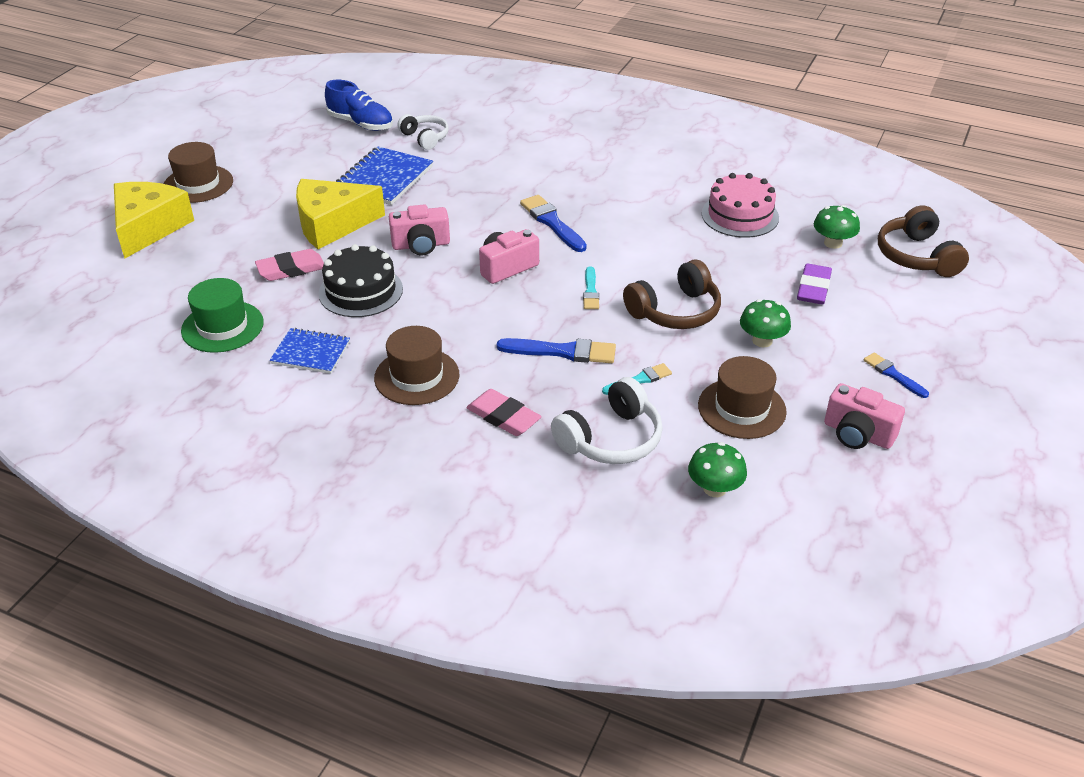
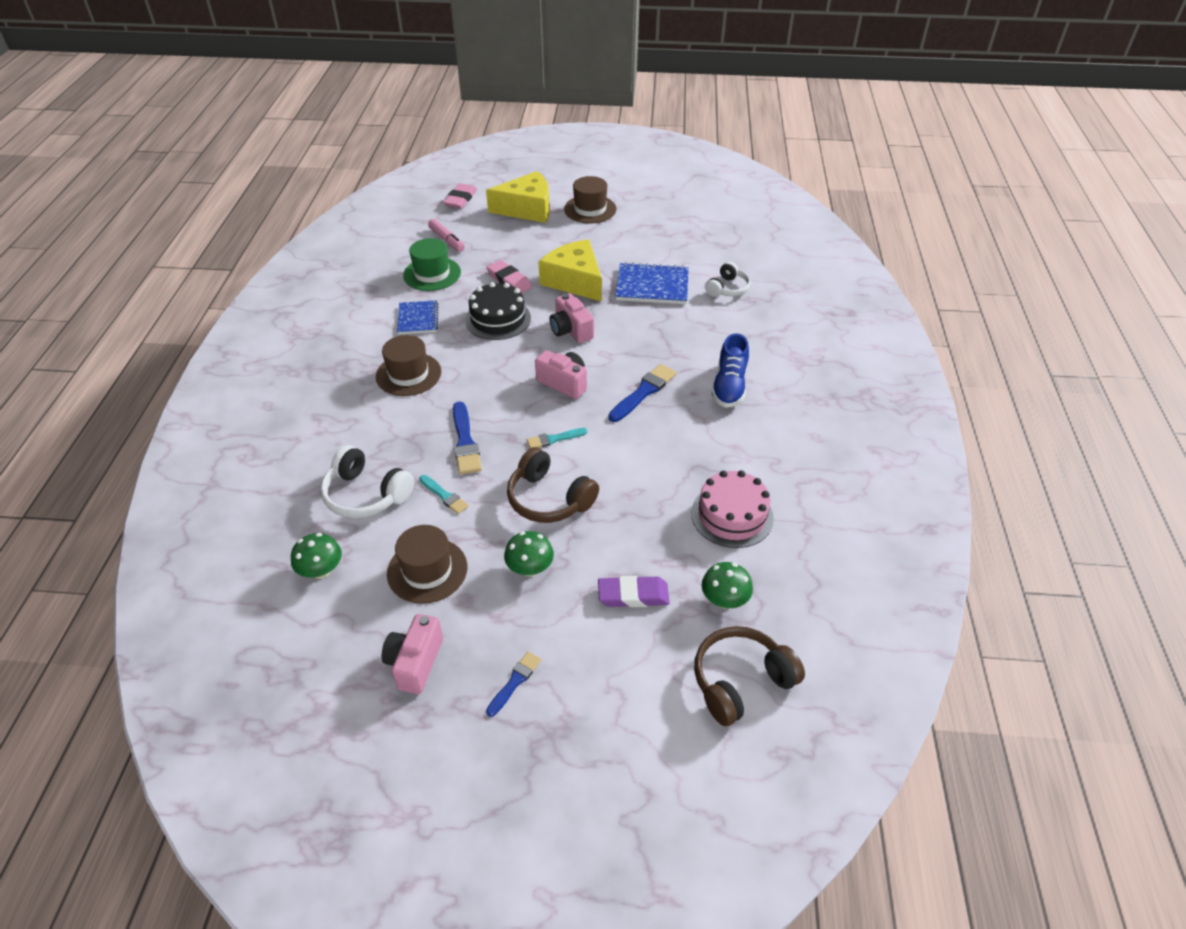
camera: 70 degrees right, 5 degrees up
(156, 302) = (447, 240): none -> pink marker
(360, 124) = (724, 251): blue shoe -> blue shoe (729, 386)
(503, 416) = (376, 429): pink eraser -> pink eraser (460, 199)

